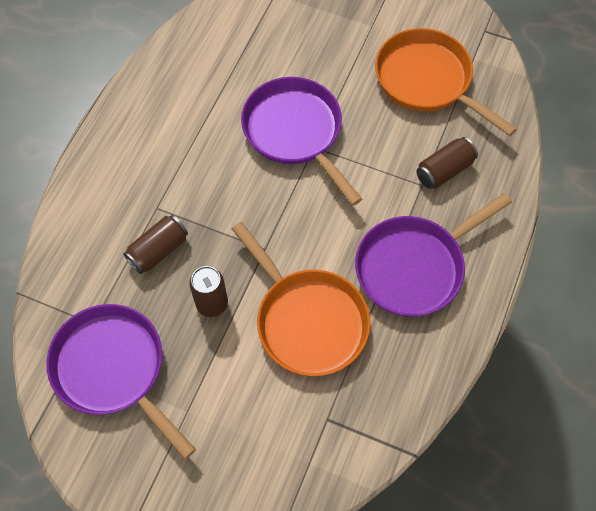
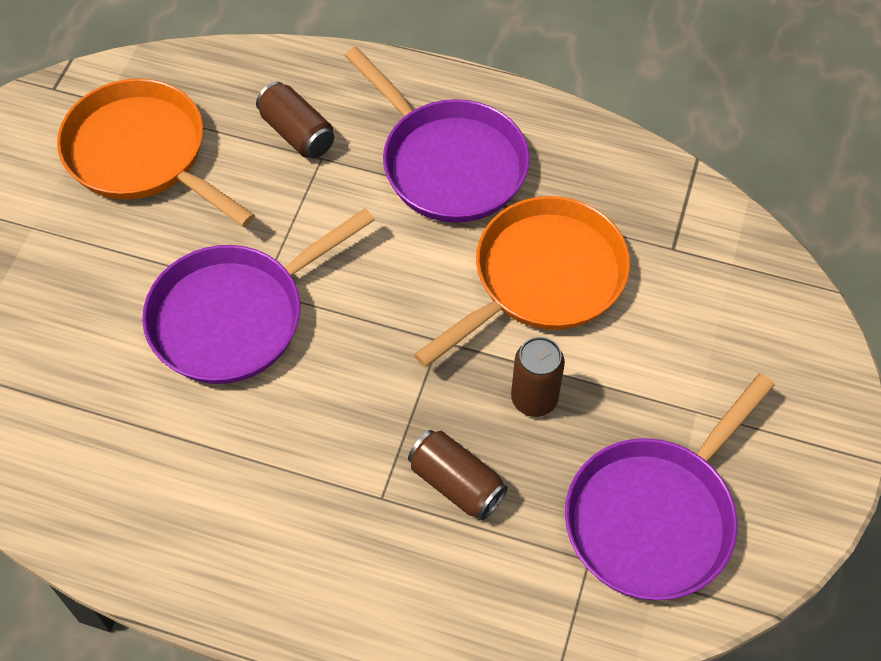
camera: 95 degrees left, 5 degrees down
(427, 81) = (142, 154): orange pan -> orange pan turned 90 degrees clockwise

